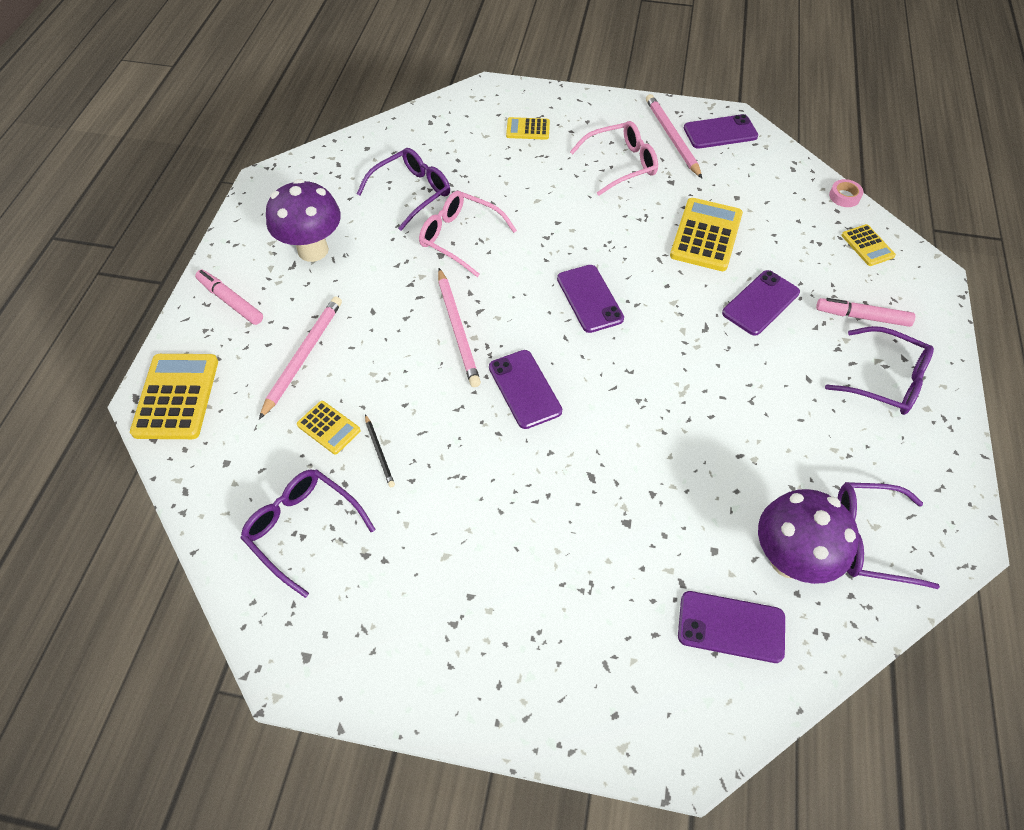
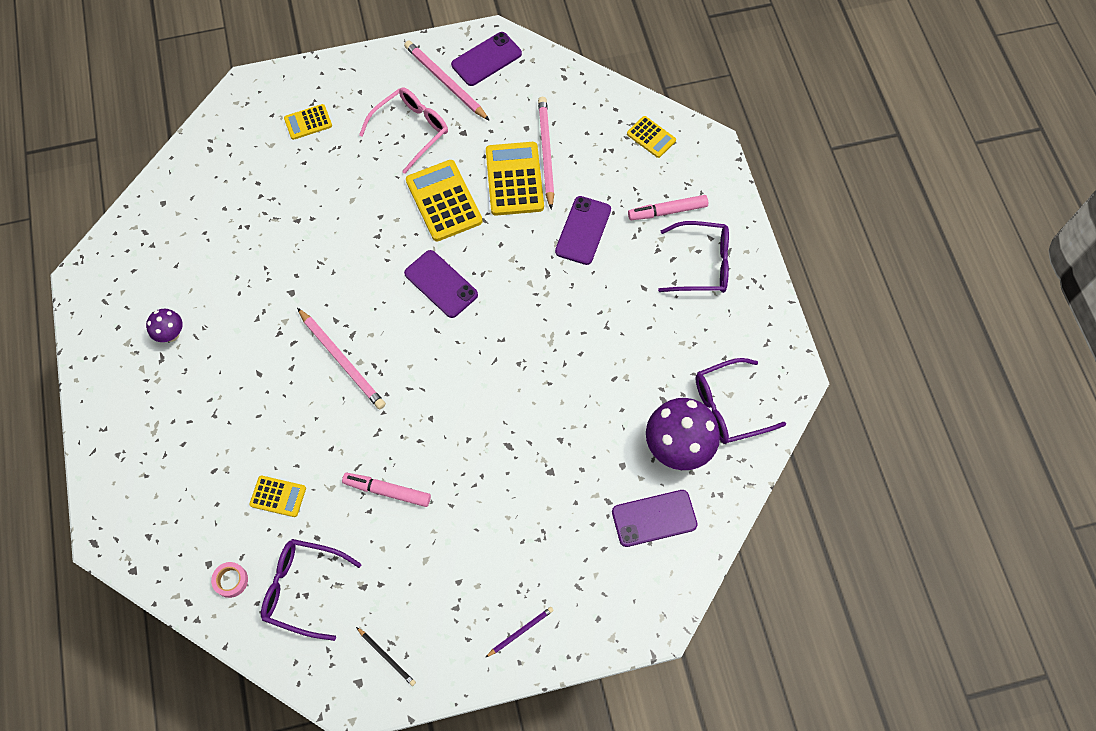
camera: 25 degrees left, 10 degrees up
(176, 397) = (130, 526): yellow calculator -> yellow calculator (444, 201)
(231, 301) = (125, 417): pink marker -> pink marker (388, 491)
(303, 356) = (220, 442): pink pencil -> pink pencil (546, 152)
(313, 250) = (171, 334): purple mushroom -> purple mushroom, size x0.51
(379, 452) = (331, 499): black pencil -> black pencil (387, 657)
(412, 193) = (232, 237): purple glasses -> none
(460, 238) = (300, 267): pink glasses -> none
(515, 686) = (520, 631): none -> purple pencil
(524, 389) = (423, 392): purple phone -> none
(844, 196) = (617, 91): pink tape -> pink tape (231, 580)

